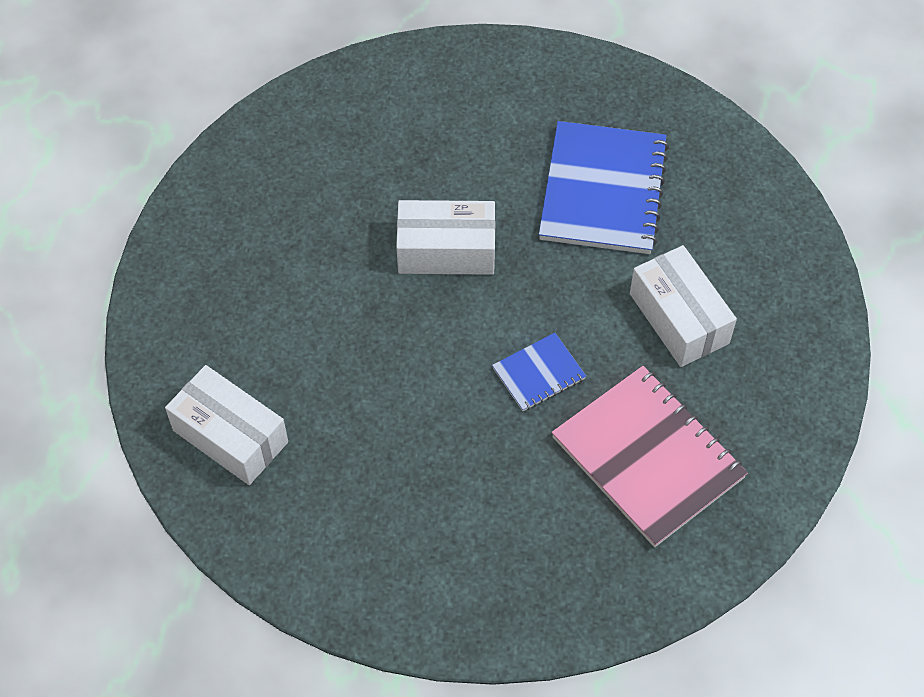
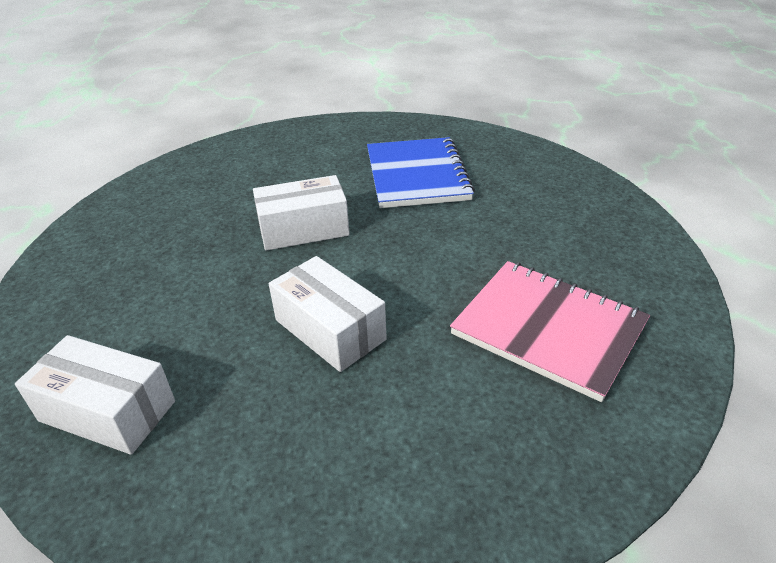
camera: 15 degrees left, 20 degrees down
(538, 373) = (416, 290): blue notebook -> none
(679, 318) = (517, 231): white box -> white box (330, 330)

